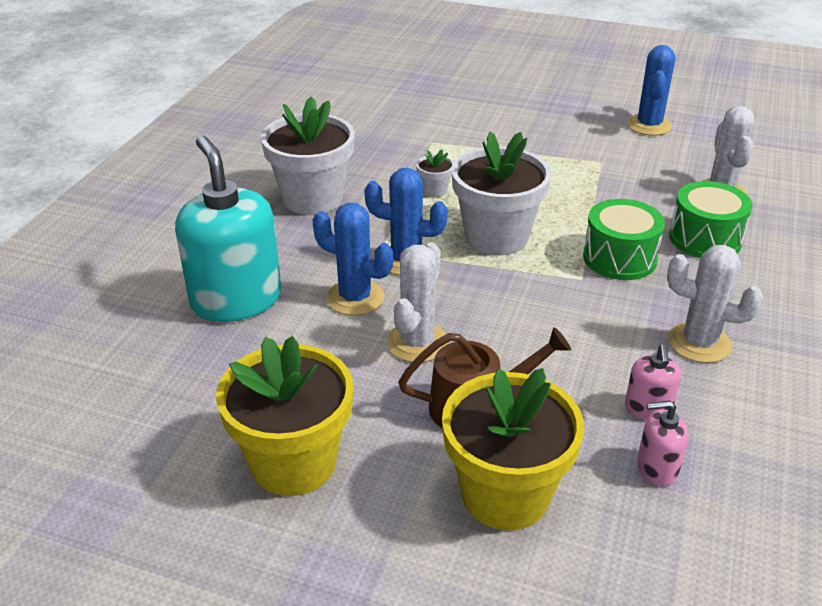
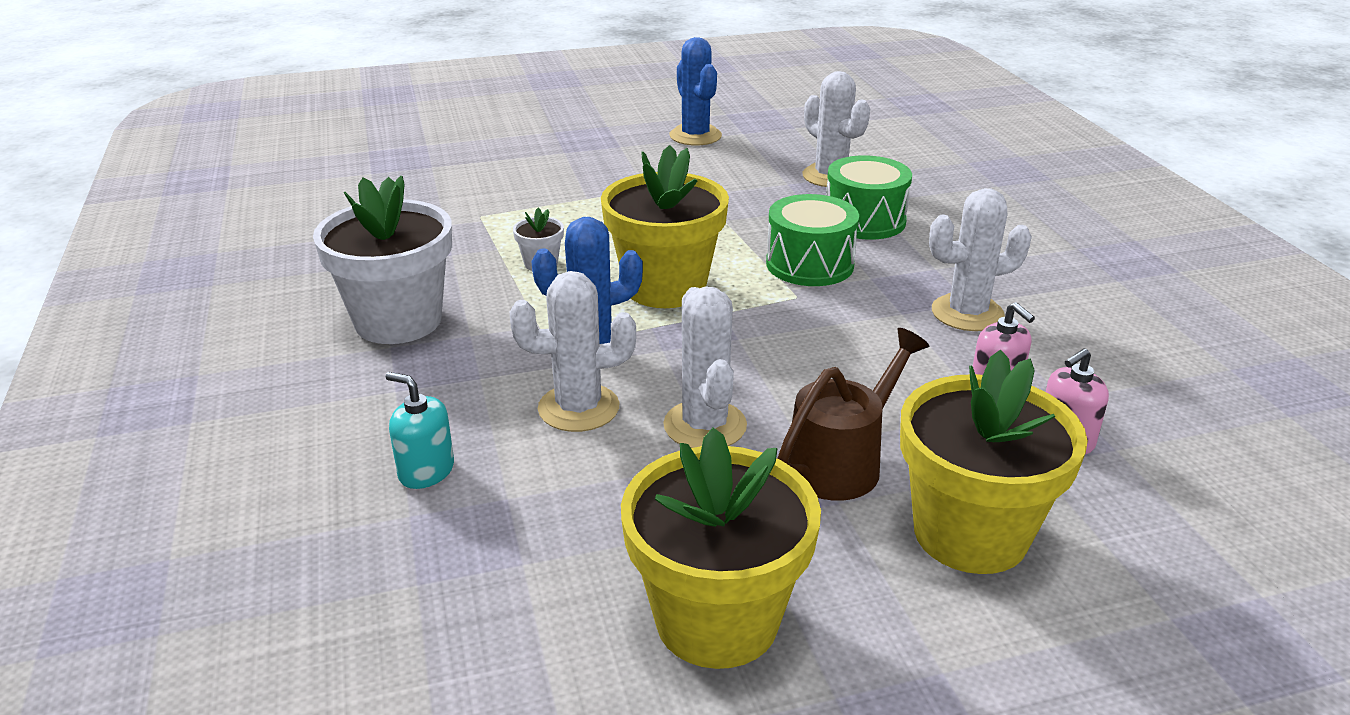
camera: 35 degrees left, 5 degrees down
(236, 300) = (426, 471): turquoise soap dispenser -> turquoise soap dispenser, size x0.45
(355, 298) = (578, 408): blue cactus -> white cactus
(496, 237) = (665, 287): white flower pot -> yellow flower pot

